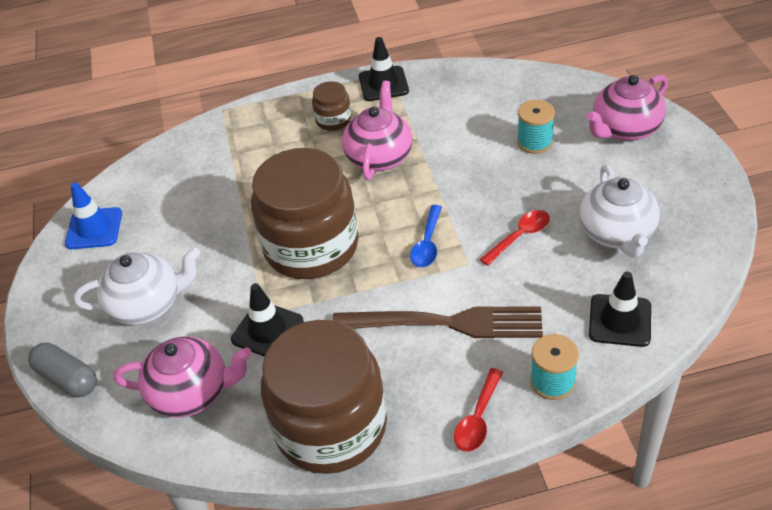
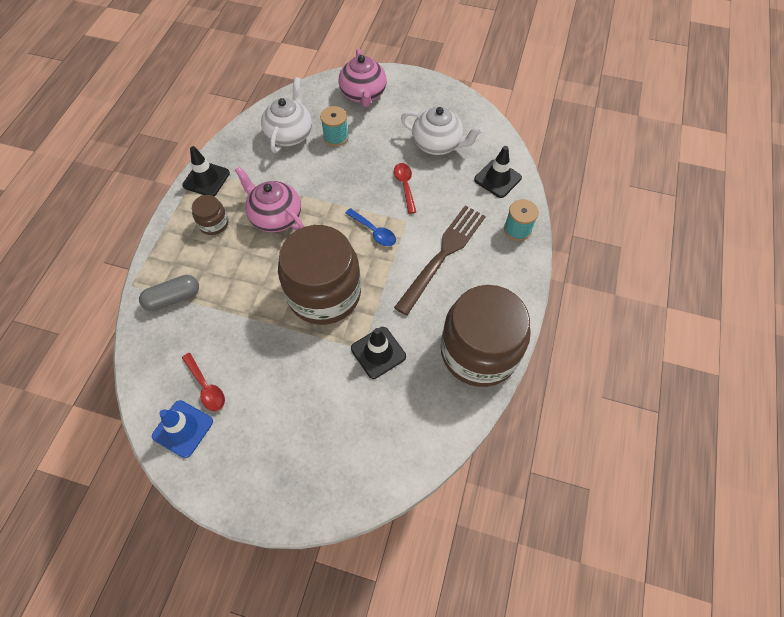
camera: 65 degrees left, 15 degrees up
(67, 378) = (327, 503): grey capsule -> grey capsule (173, 298)
(147, 304) = (296, 419): white teapot -> white teapot (290, 134)
(191, 392) = (399, 421): pink teapot -> none
(478, 418) = (519, 276): red spoon -> red spoon (206, 387)

